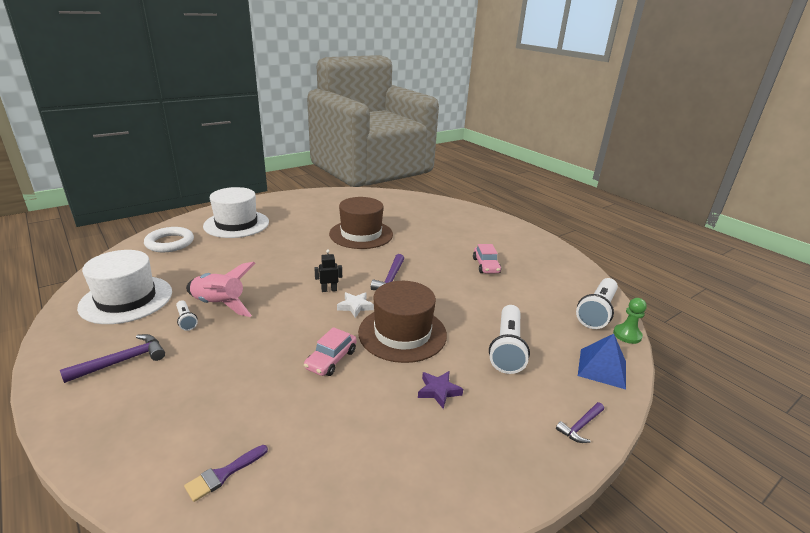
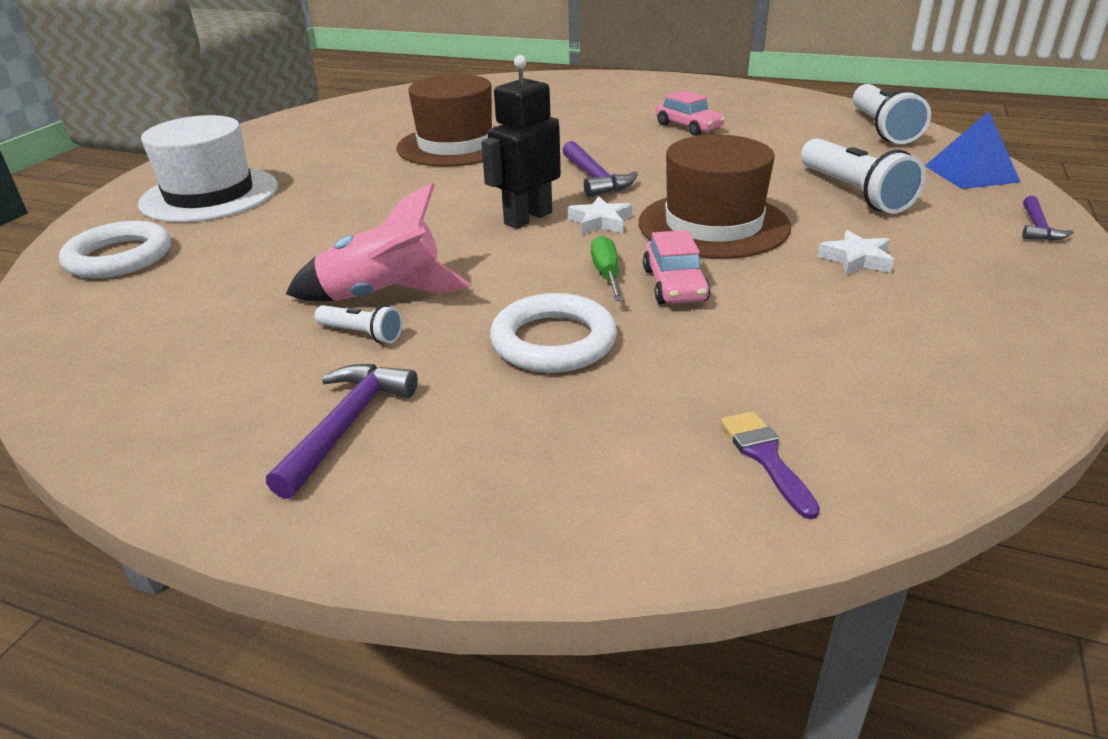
camera: 30 degrees left, 5 degrees up
(126, 299) = (184, 354): white hat -> none
(223, 474) = (765, 457): purple brush -> purple brush turned 150 degrees clockwise
(240, 362) = (553, 341): none -> white ring
(313, 338) = (606, 274): none -> green screwdriver
(329, 290) = (528, 218): black robot -> black robot, size x1.84
(438, 391) = (856, 259): purple star -> white star
(627, 335) = (943, 138): green pawn -> none

